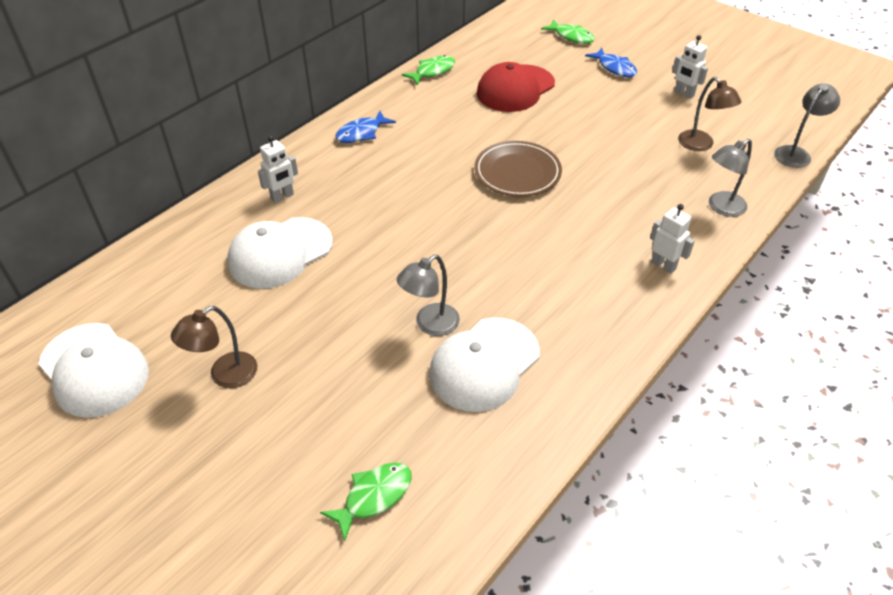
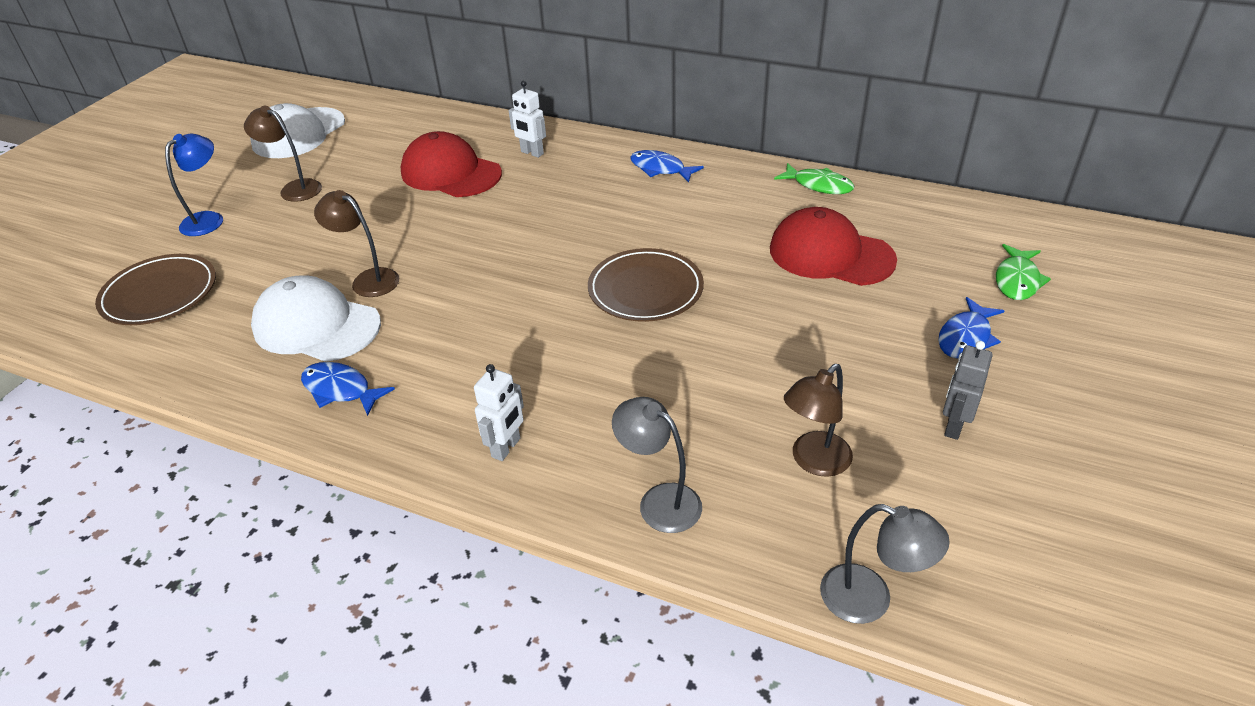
camera: 75 degrees right, 5 degrees down
(242, 456) = (209, 219): none -> blue lamp
(280, 253) = (451, 173): white cap -> red cap
(374, 497) = (160, 294): green fish -> brown plate
(430, 325) = (368, 279): grey lamp -> brown lamp
(577, 351) = (340, 390): none -> blue fish
(684, 94) = (953, 426): white robot -> grey robot

